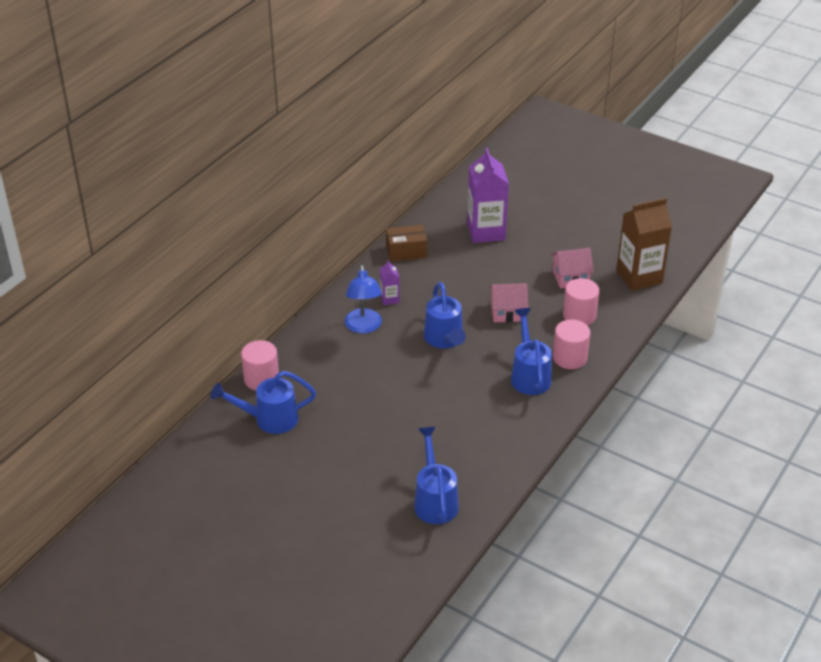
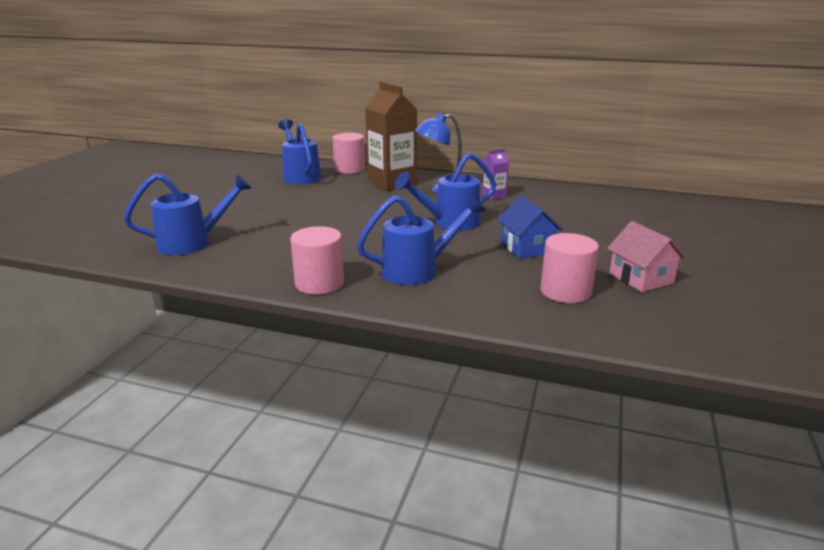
camera: 75 degrees right, 15 degrees down
(406, 252) = (575, 194): brown box -> none
(486, 231) = (663, 223): purple carton -> none
(507, 312) = (527, 248): pink house -> blue house
(570, 358) = (470, 292): pink cylinder -> pink cylinder (319, 283)
(639, 277) = (713, 331): brown carton -> brown carton (392, 183)

